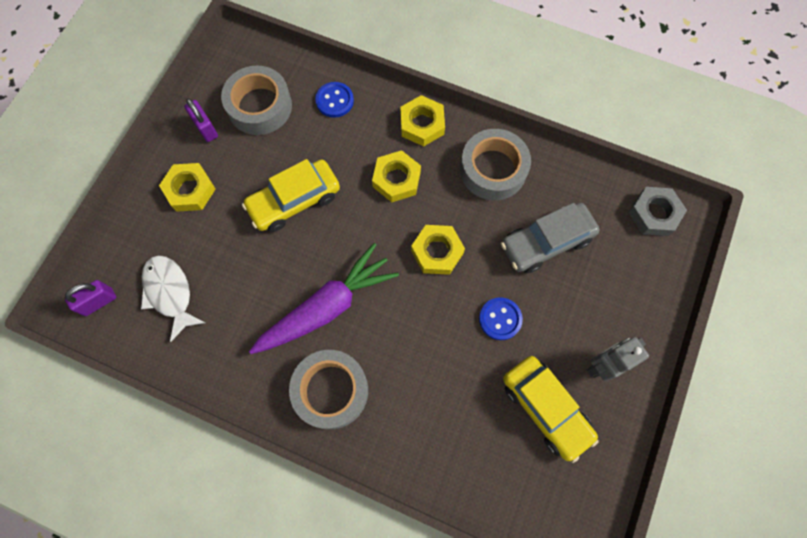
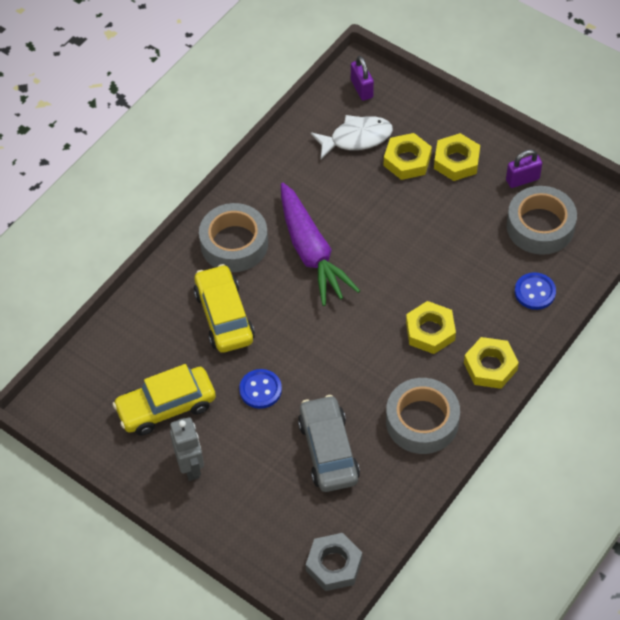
camera: 105 degrees right, 15 degrees down
(294, 201) = (426, 241): yellow car -> yellow car (224, 316)
(437, 252) = (342, 351): yellow nut -> yellow nut (407, 160)

